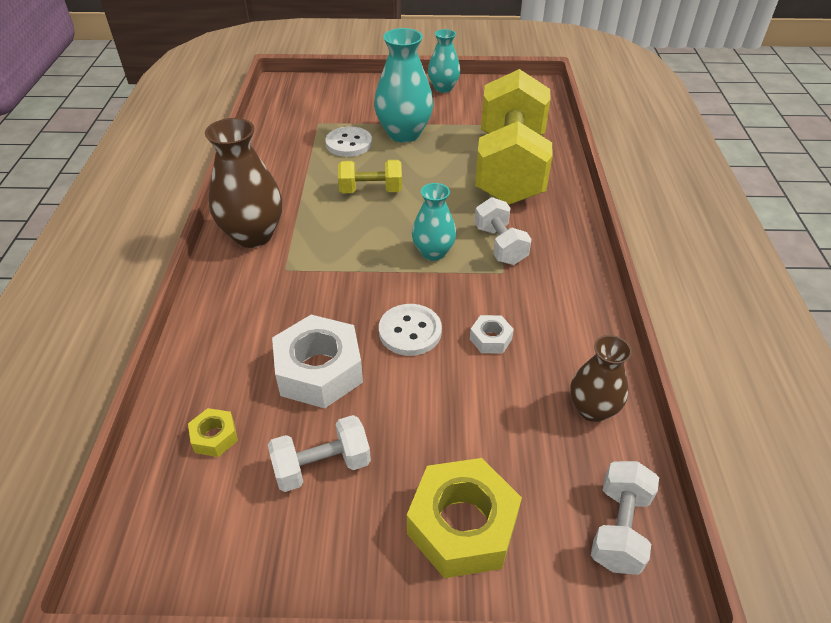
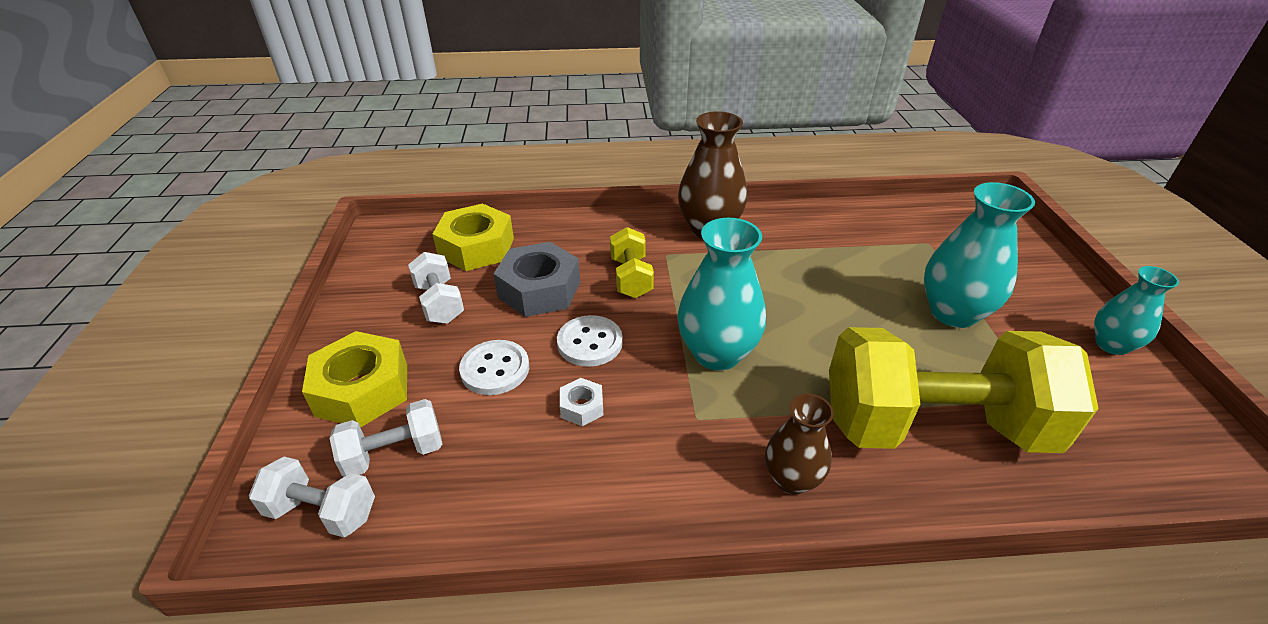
camera: 85 degrees right, 5 degrees down
(214, 437) = (476, 247): yellow nut -> yellow nut, size x2.10
(319, 370) = (539, 290): white nut -> grey nut
(349, 143) = (899, 270): white button -> white button (495, 369)
(371, 191) = (813, 296): yellow dumbbell -> yellow dumbbell (631, 278)
(433, 252) = (717, 353): turquoise vase -> turquoise vase, size x1.62
(500, 245) = (748, 415): white dumbbell -> white dumbbell (394, 453)
(592, 409) = (474, 500): brown vase -> brown vase (791, 479)

